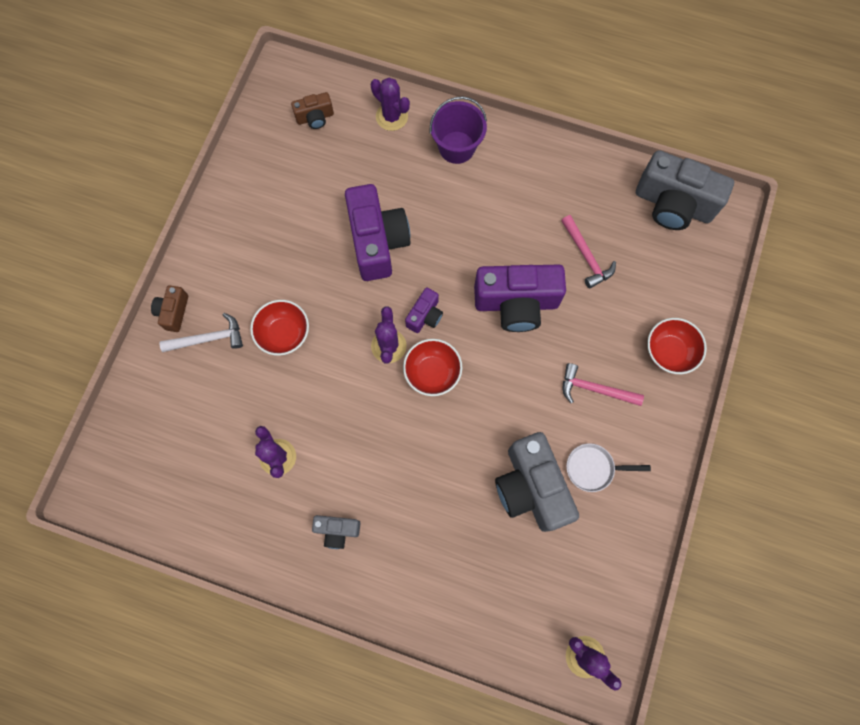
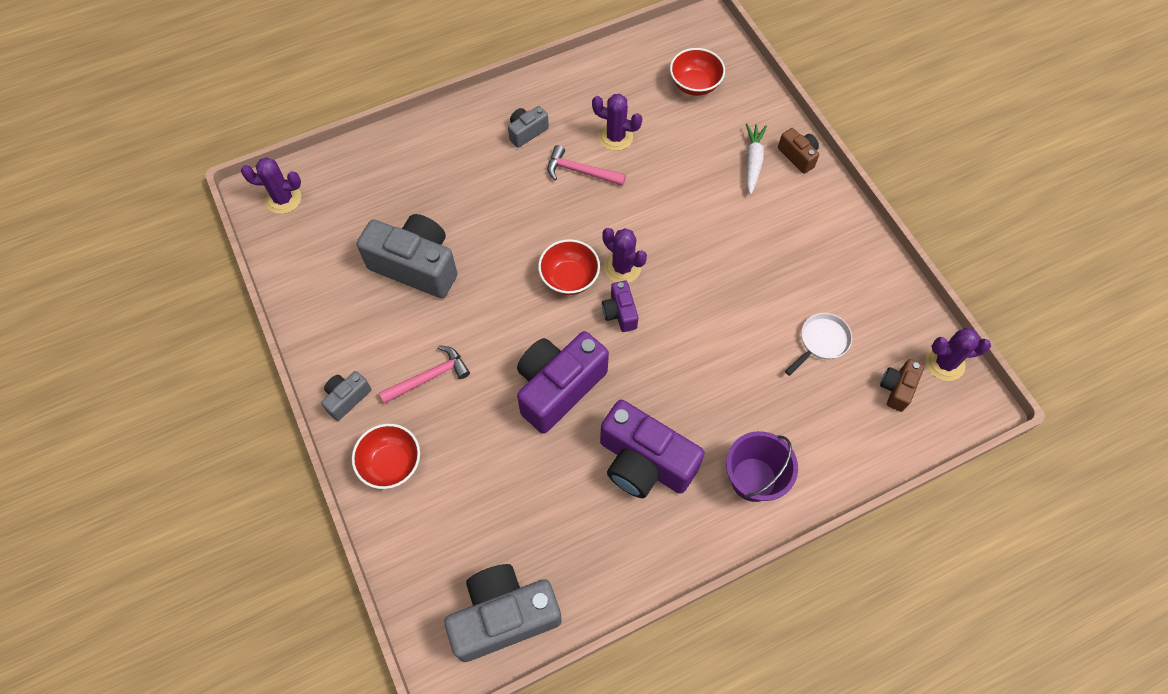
camera: 135 degrees right, 10 degrees down
(208, 338) = (753, 161): white hammer -> white carrot
(284, 334) = (706, 209): red bowl -> red bowl (695, 84)
(377, 242) = (721, 334): purple camera -> purple camera (644, 462)
(392, 117) = (839, 453): purple cactus -> purple cactus (945, 363)
(586, 256) = (538, 484): pink hammer -> pink hammer (580, 171)
(593, 468) = (379, 318): white pan -> white pan (821, 341)
(664, 425) = (347, 398): none -> grey camera

